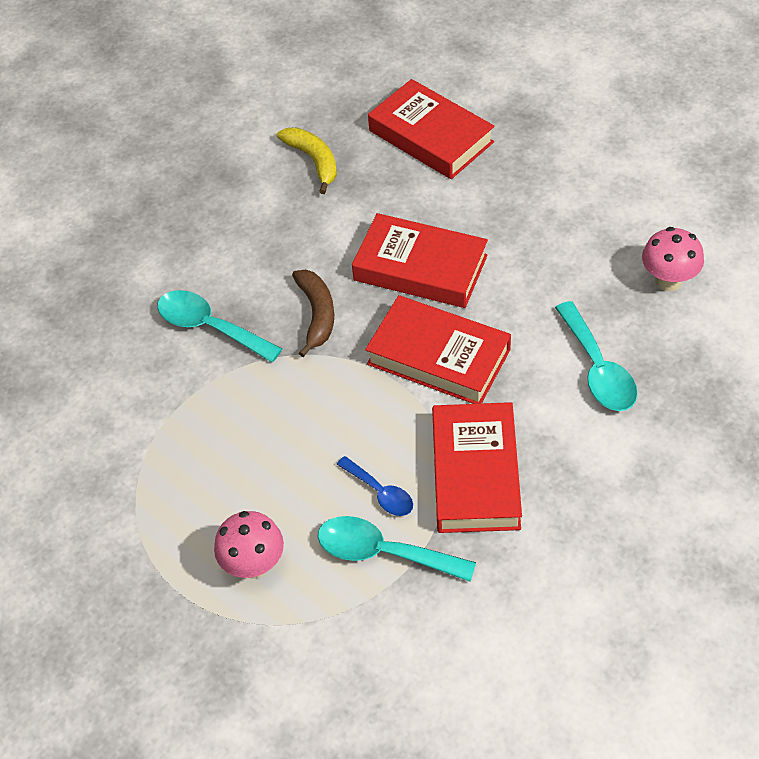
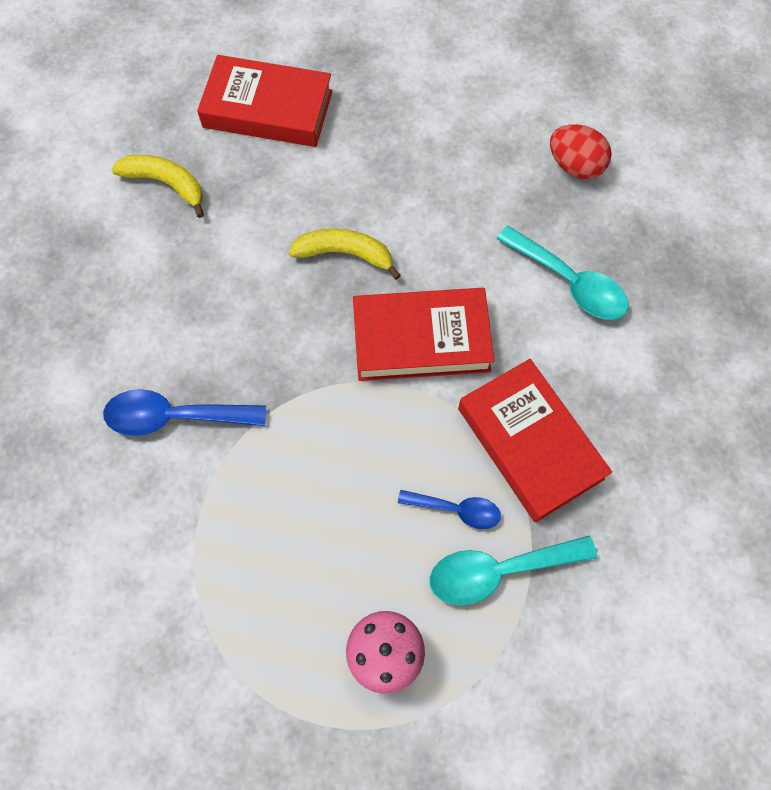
camera: 35 degrees left, 15 degrees up
(210, 327) = (175, 417): turquoise spoon -> blue spoon
(317, 314) = (276, 351): brown banana -> none
(420, 268) = (345, 254): red book -> yellow banana
(668, 281) = (575, 166): pink mushroom -> red egg

